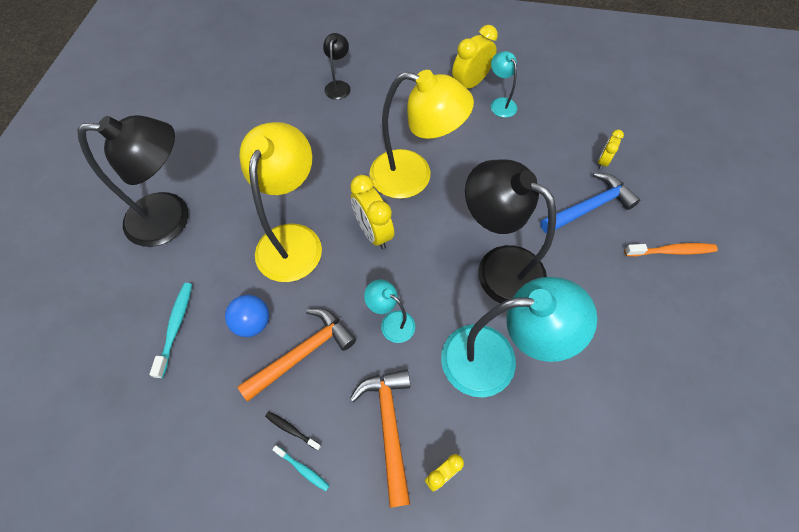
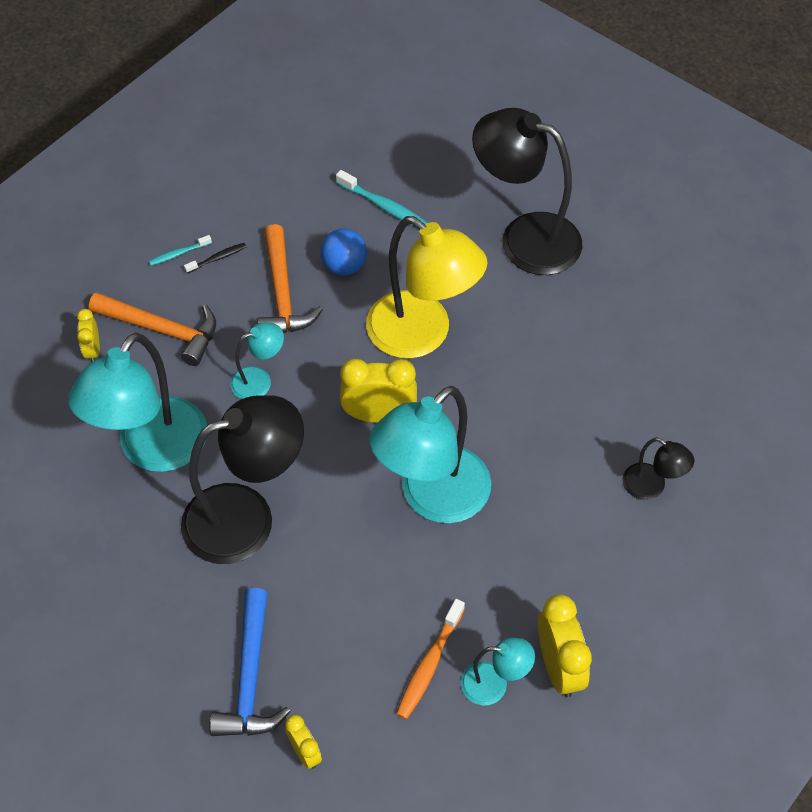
camera: 120 degrees right, 5 degrees down
(171, 218) = (524, 238): black lamp -> black lamp turned 90 degrees clockwise
(413, 176) = (432, 498): yellow lamp -> turquoise lamp
(671, 251) = (125, 729): orange toothbrush -> orange toothbrush (429, 664)

